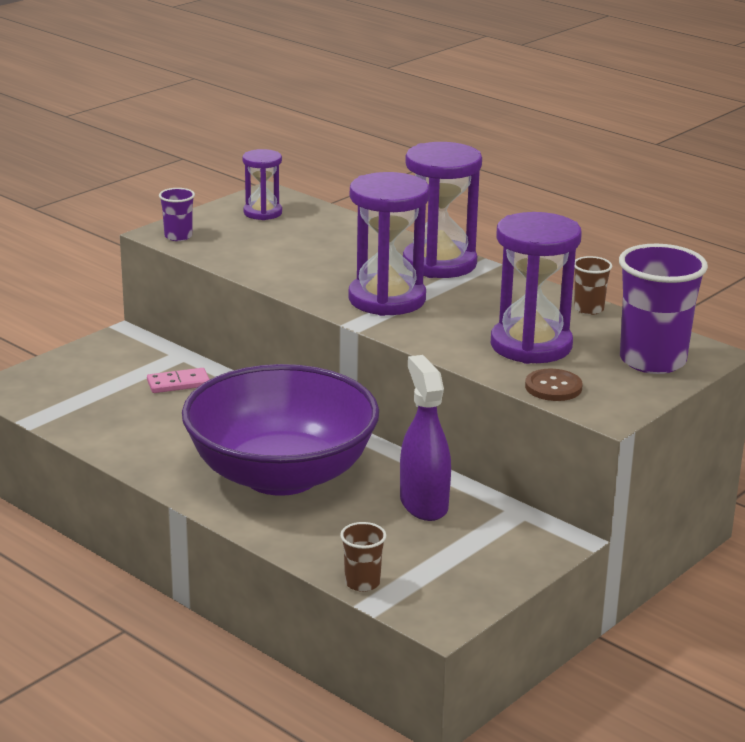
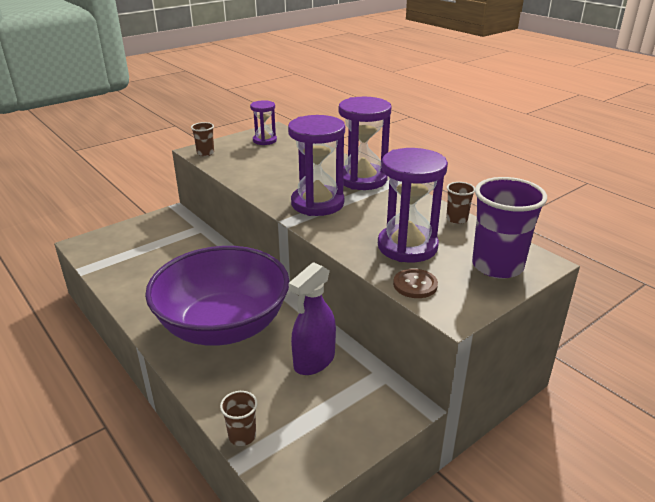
camera: 10 degrees right, 5 degrees up
(178, 236) = (205, 153): purple cup -> brown cup
(178, 383) = (189, 248): pink domino -> none
(423, 504) = (314, 361): purple spray bottle -> purple spray bottle turned 135 degrees counterclockwise

